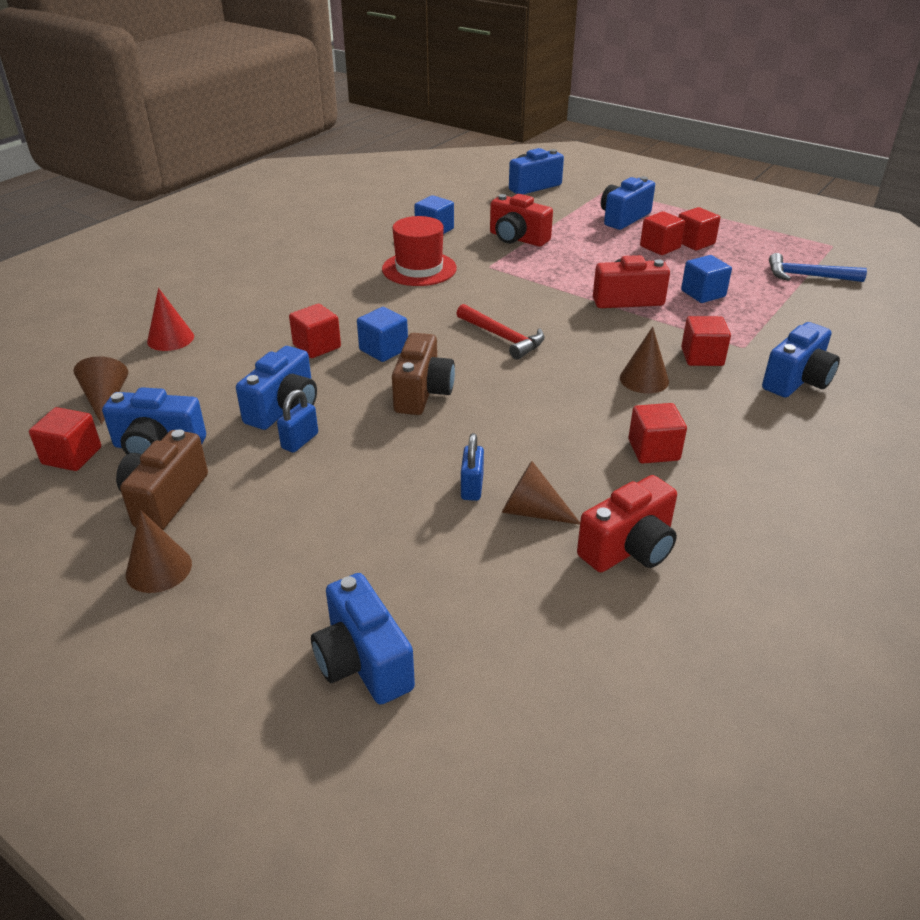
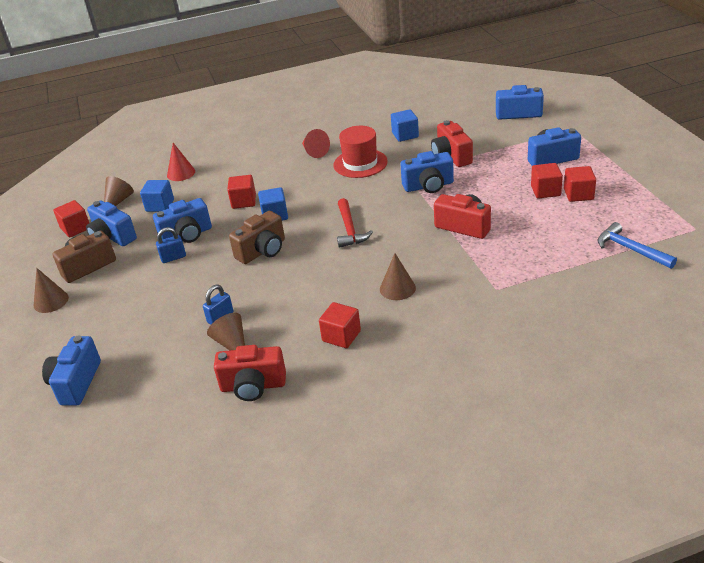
camera: 40 degrees right, 0 degrees up
(341, 270) = (314, 152): none -> red cone
(702, 357) = (457, 286): red cube -> none
(703, 294) = (525, 239): blue cube -> blue cube (160, 205)
(797, 380) = (498, 327): blue camera -> blue camera (428, 186)

